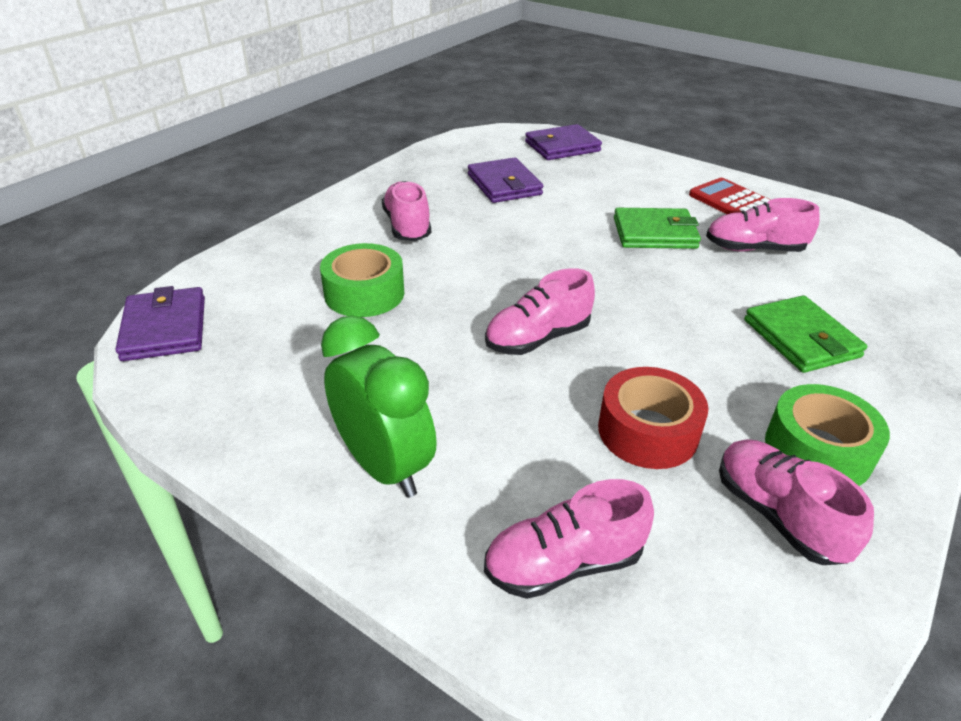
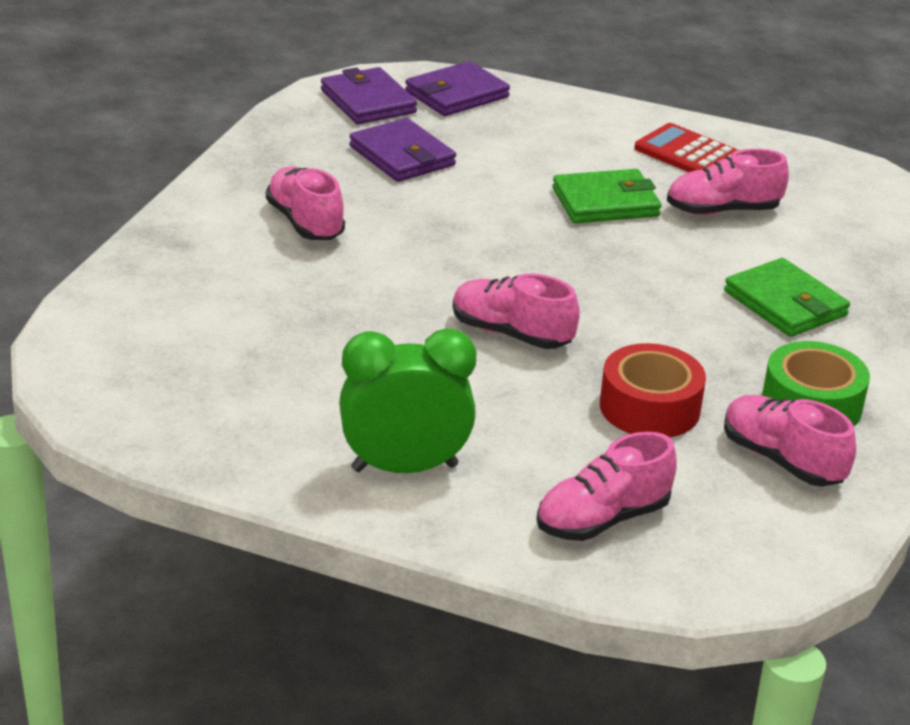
camera: 15 degrees left, 5 degrees down
(164, 328) = (85, 370): purple wallet -> purple wallet (368, 101)
(364, 293) = (295, 307): green tape -> none
(384, 466) = (404, 468): green clock -> green clock turned 45 degrees counterclockwise
(537, 338) = (511, 334): pink shoe -> pink shoe turned 75 degrees clockwise

